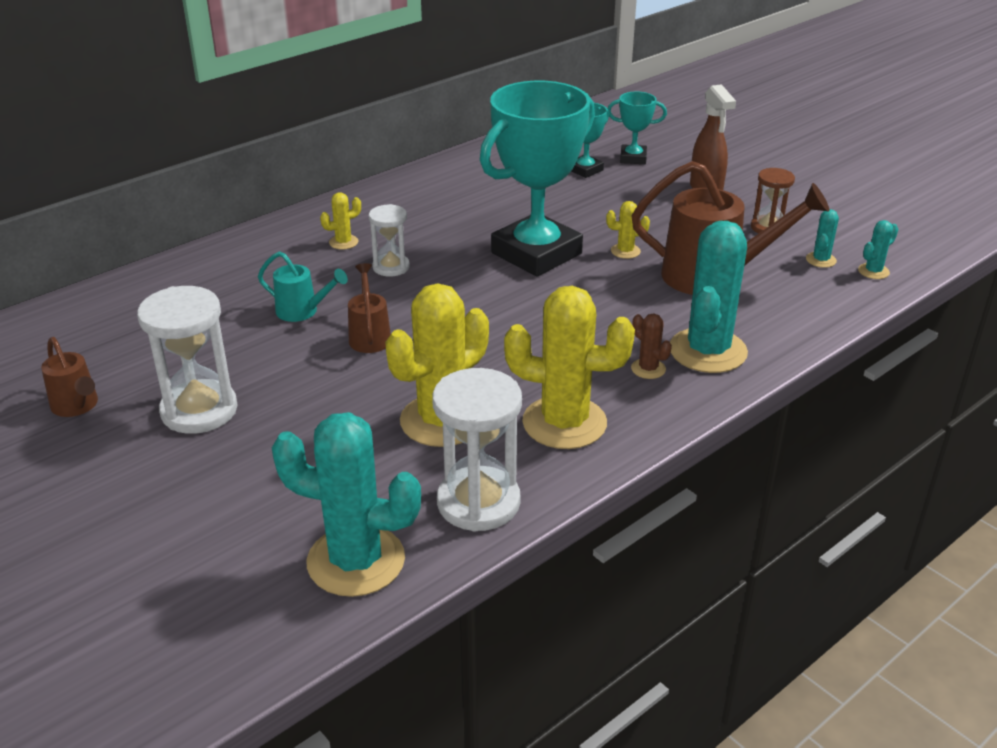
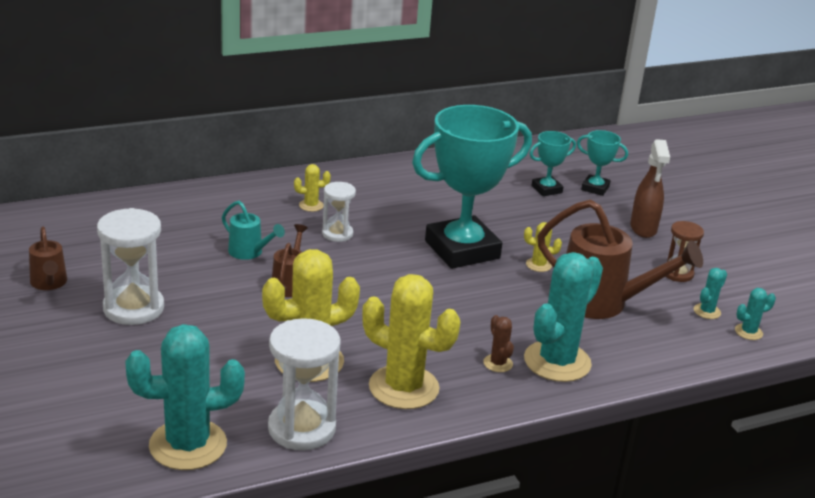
camera: 15 degrees right, 5 degrees down
(356, 561) = (188, 445): turquoise cactus -> turquoise cactus turned 45 degrees counterclockwise

